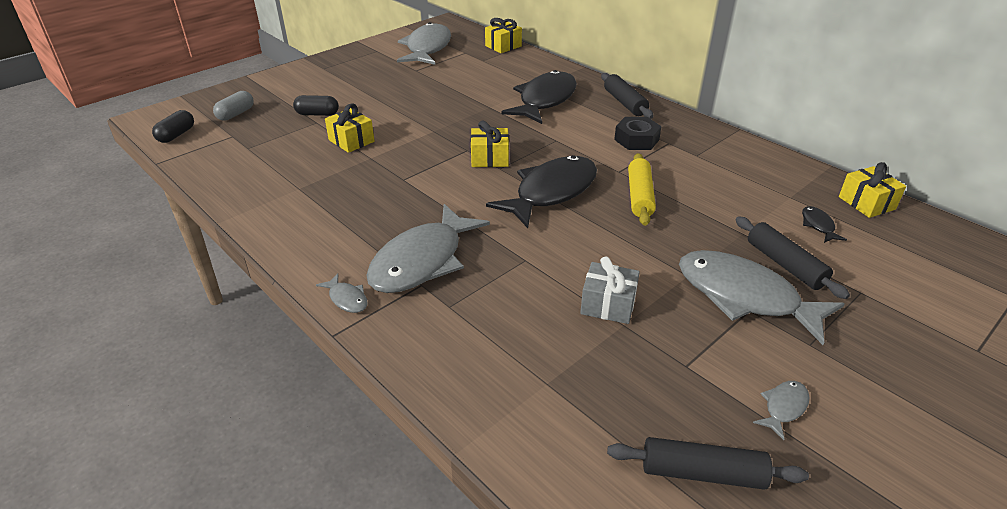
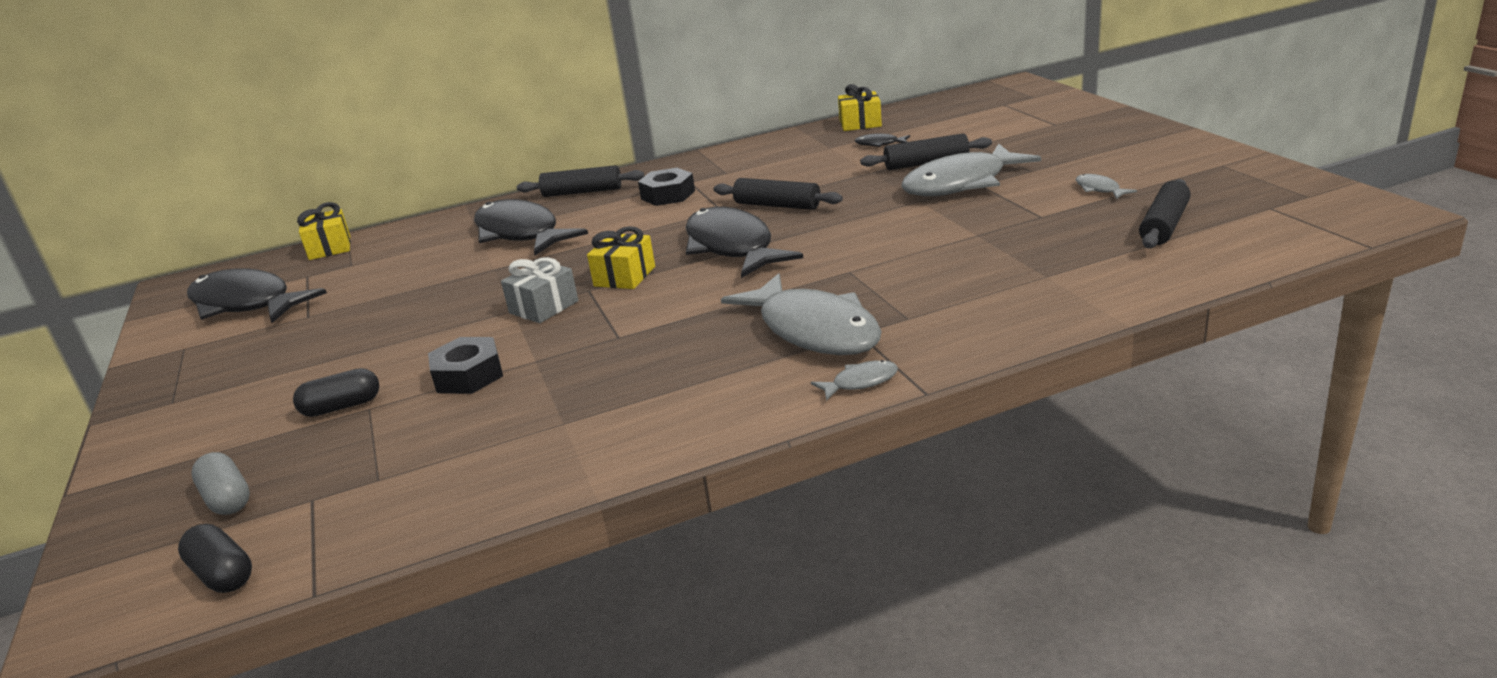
camera: 65 degrees left, 10 degrees down
(317, 114) = (342, 407): black capsule -> black capsule turned 45 degrees clockwise
(351, 141) = (468, 375): yellow gift -> black nut
(427, 48) = (246, 304): grey fish -> black fish
(608, 305) = (945, 238): grey gift -> grey gift (544, 307)
(640, 196) = (777, 205): yellow rolling pin -> black rolling pin

